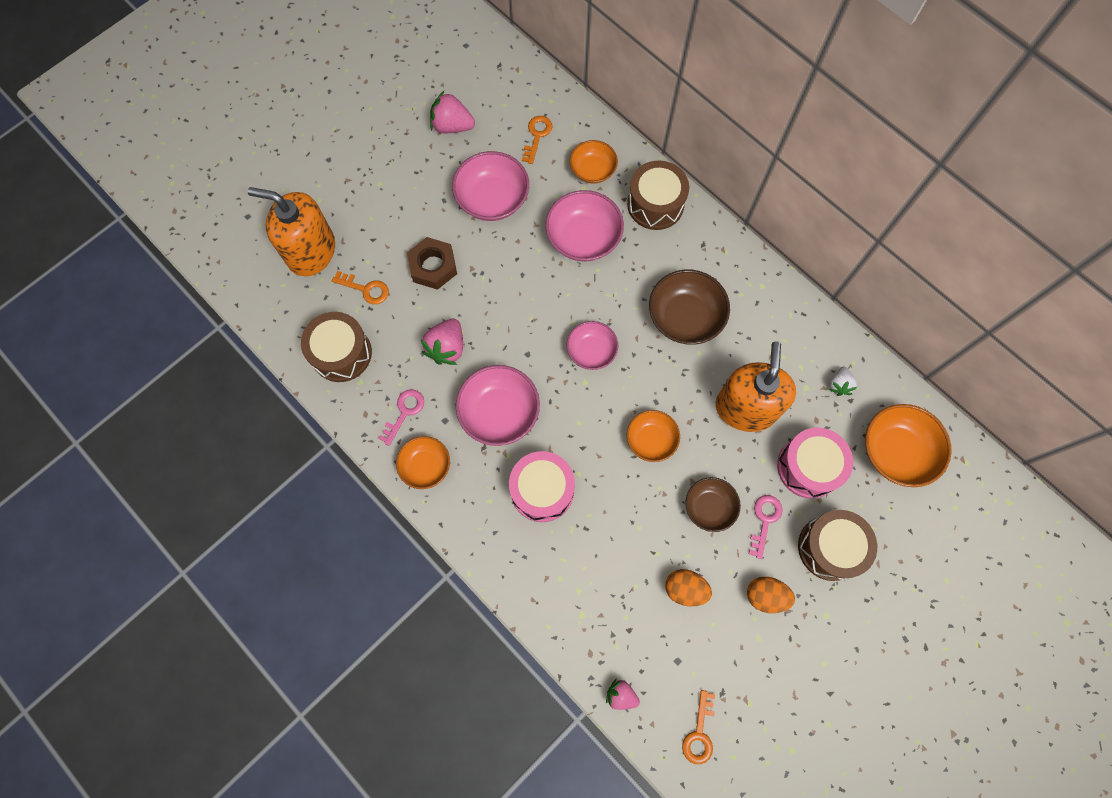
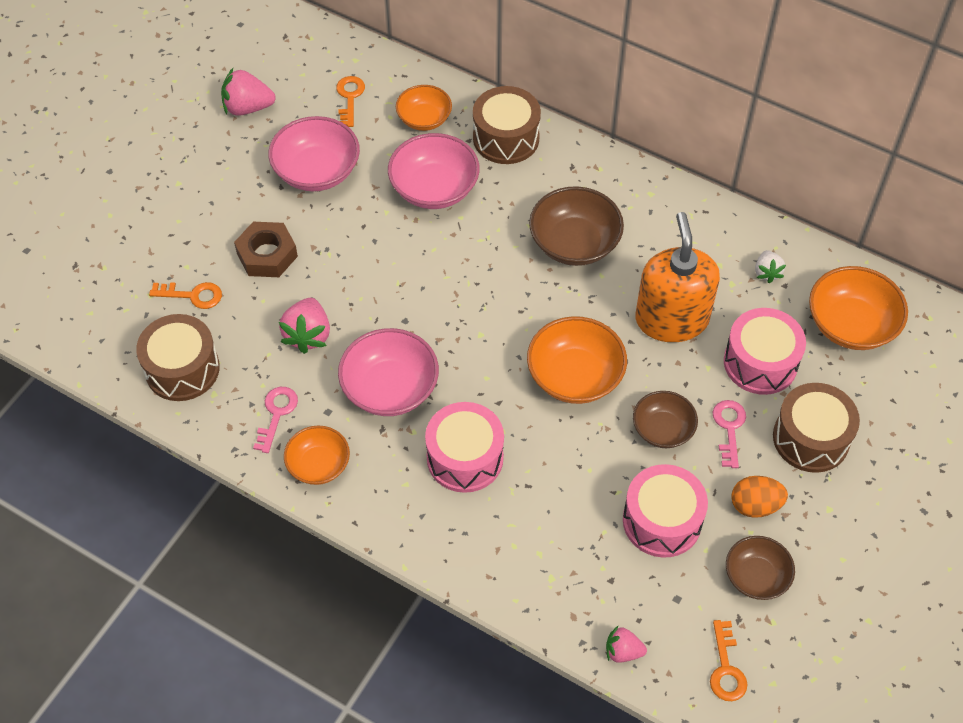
camera: 15 degrees left, 15 degrees down
(311, 251) = (115, 270): orange soap dispenser -> none
(591, 351) = (478, 301): pink bowl -> none
(651, 440) = (575, 376): orange bowl -> orange bowl, size x1.57
(685, 589) = (662, 521): orange egg -> pink drum
(747, 659) = (756, 576): none -> brown bowl

